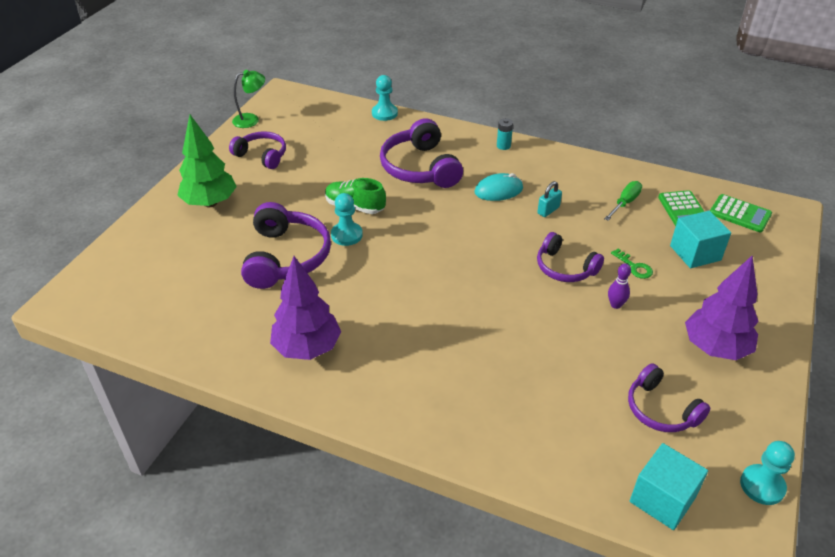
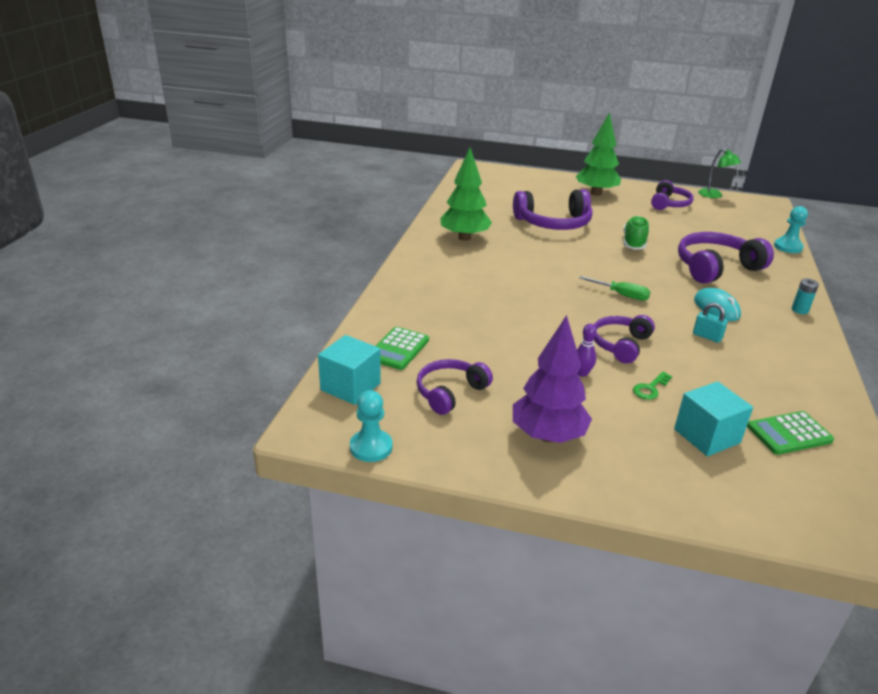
camera: 80 degrees right, 10 degrees down
(307, 348) = (464, 238): purple tree -> green tree
(346, 235) = (595, 242): turquoise pawn -> none
(625, 203) = (765, 388): green screwdriver -> green screwdriver (621, 295)
(740, 214) = (824, 486): green calculator -> green calculator (398, 349)

